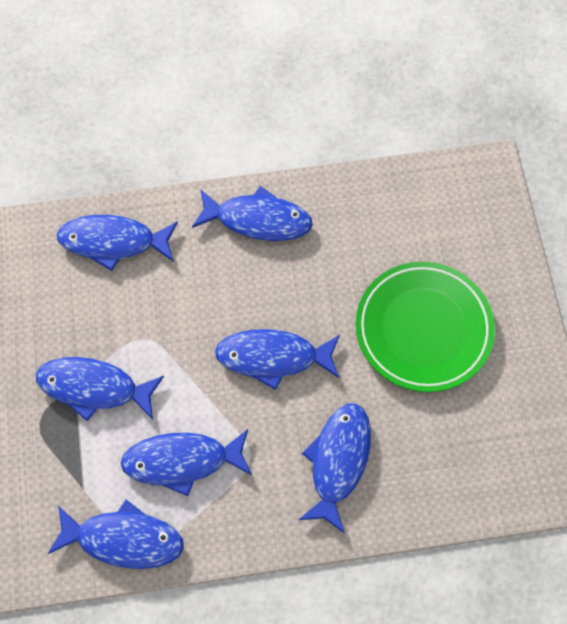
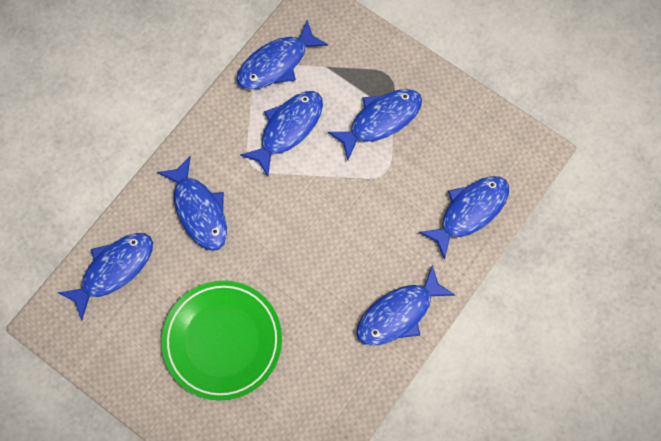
camera: 135 degrees right, 5 degrees up
(273, 357) = (297, 234): blue fish -> blue fish (114, 270)

